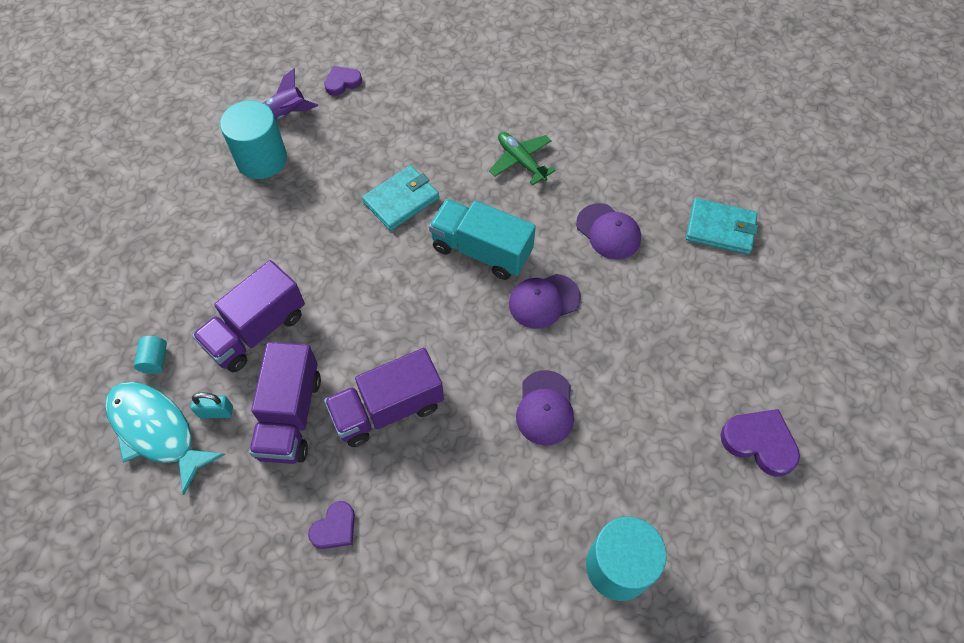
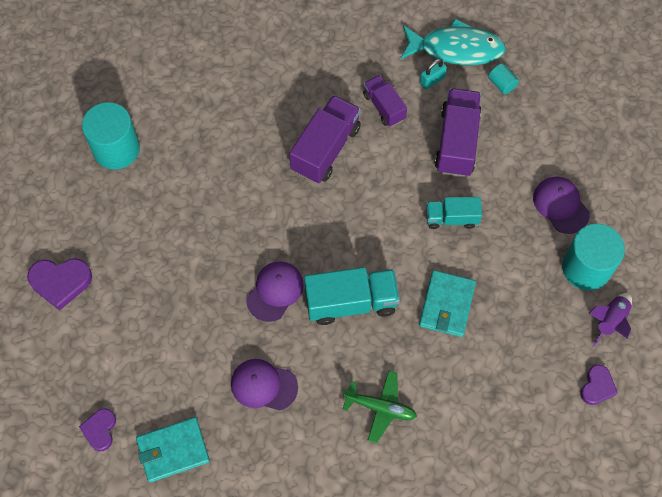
camera: 145 degrees right, 5 degrees up
(290, 415) = (384, 107): purple truck -> purple truck, size x0.61
(330, 265) = (451, 218): none -> turquoise truck
(335, 528) = (301, 67): purple heart -> purple heart (100, 430)
(545, 408) = (222, 214): purple cap -> purple cap (560, 205)

